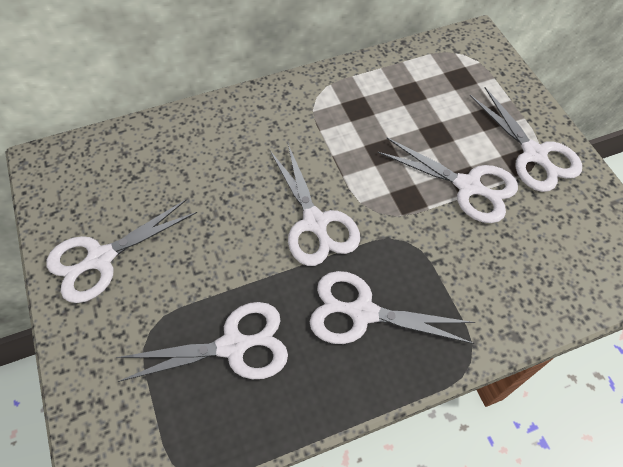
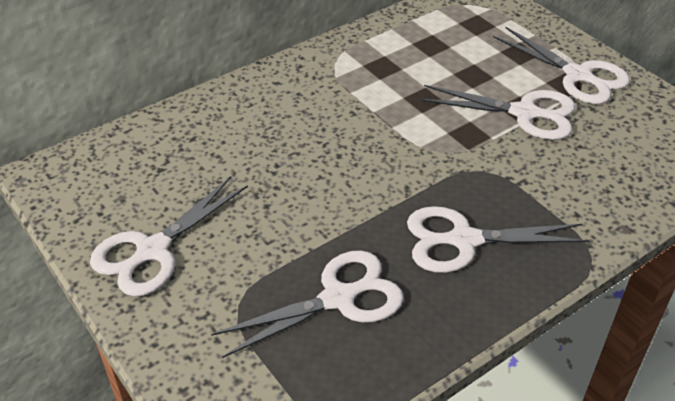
camera: 15 degrees left, 15 degrees down
(315, 223) = (380, 173): white scissors -> none

